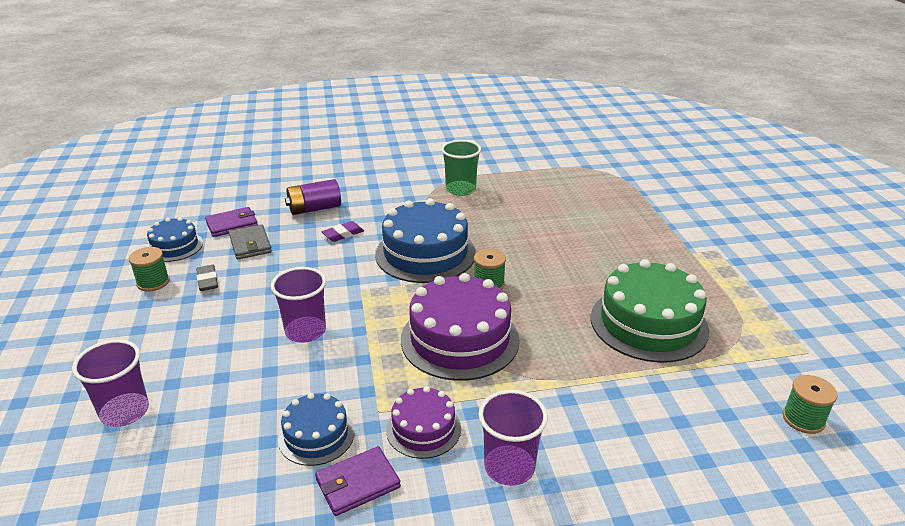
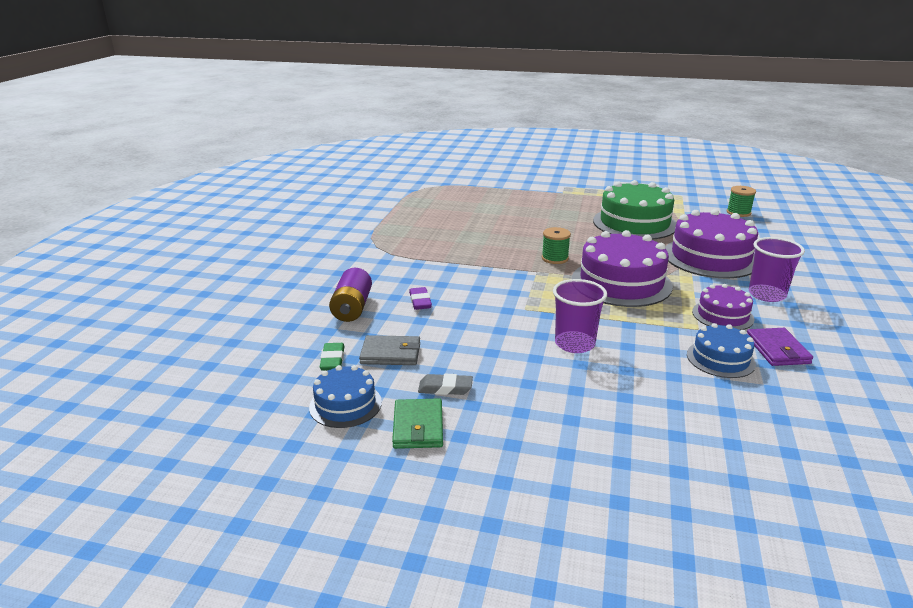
camera: 65 degrees left, 5 degrees down
(125, 412) = (660, 461): purple cup -> none
(153, 282) = (418, 427): green spool -> green wallet
(232, 224) = (332, 360): purple wallet -> green eraser
(425, 253) = (489, 272): blue cake -> none
(460, 189) = (394, 238): green cup -> none
(592, 403) = (710, 257): none -> purple cake

